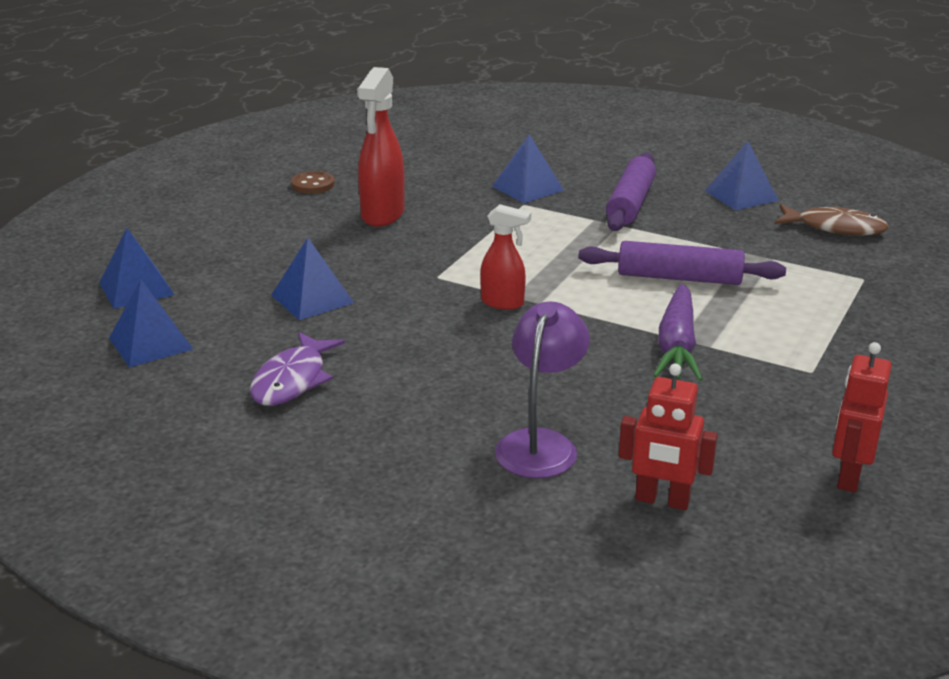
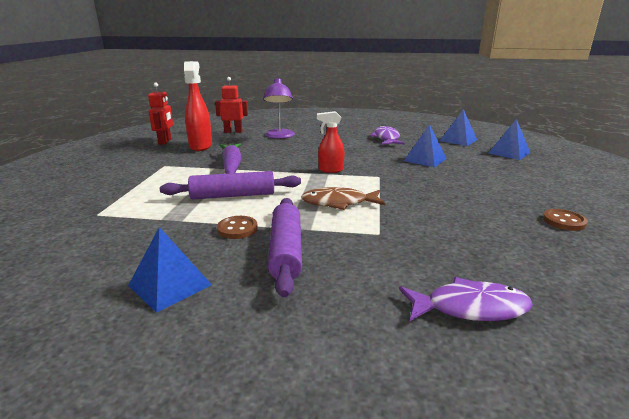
camera: 160 degrees right, 5 degrees down
(382, 215) = (467, 205): red spray bottle -> red spray bottle (201, 146)
(509, 151) = (470, 308): none -> purple fish
(527, 188) = (392, 251): blue pyramid -> none
(677, 231) = (237, 229): none -> brown button
(835, 228) = (86, 257): brown fish -> brown fish (338, 203)

